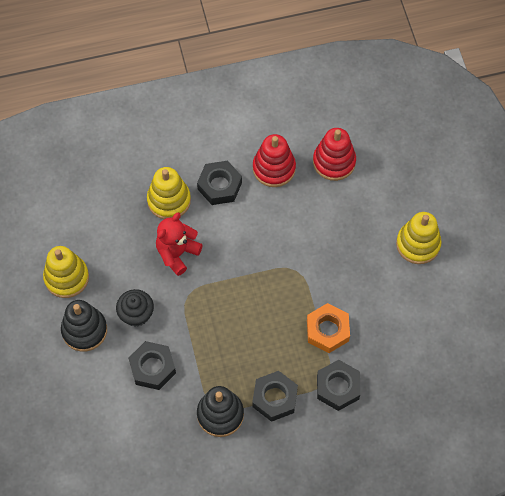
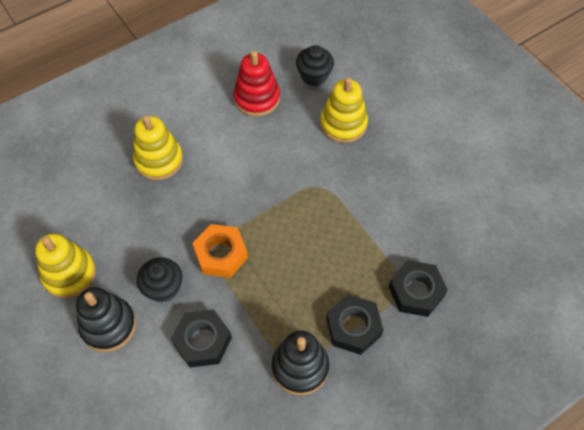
camera: 20 degrees left, 5 degrees down
(177, 253) = (187, 209): red teddy bear -> none
(219, 186) = (207, 130): black nut -> none
(327, 330) = (379, 236): orange nut -> orange nut (221, 254)
(334, 162) = (314, 76): red stacking toy -> black cupcake
(418, 244) = (430, 125): yellow stacking toy -> yellow stacking toy (343, 124)

